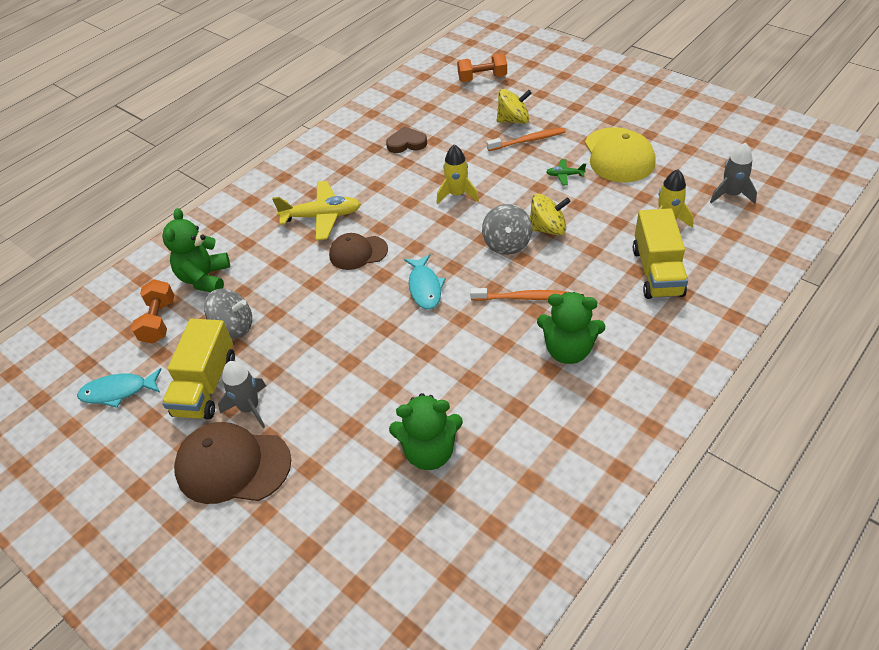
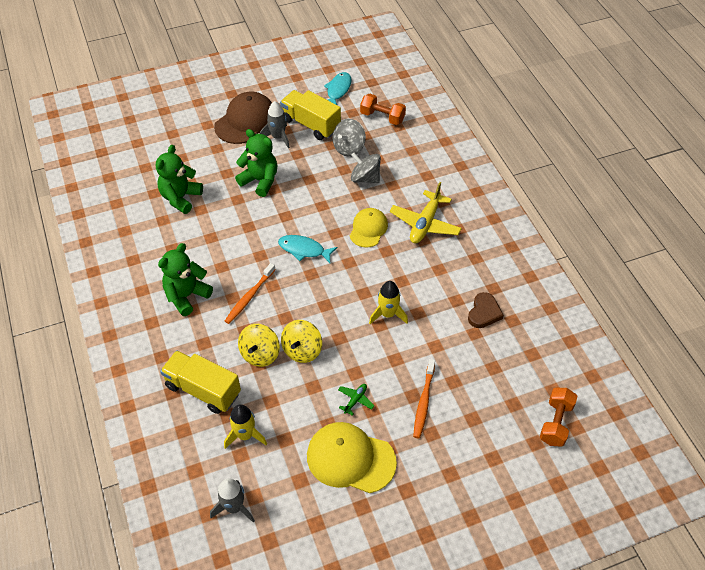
camera: 115 degrees right, 5 degrees up
(205, 278) = (406, 146): green teddy bear -> green teddy bear (260, 181)
(358, 253) = (368, 229): brown cap -> yellow cap
(507, 243) = (308, 316): grey spinning top -> grey spinning top (365, 178)
(513, 120) = (463, 408): yellow spinning top -> yellow spinning top (260, 354)

